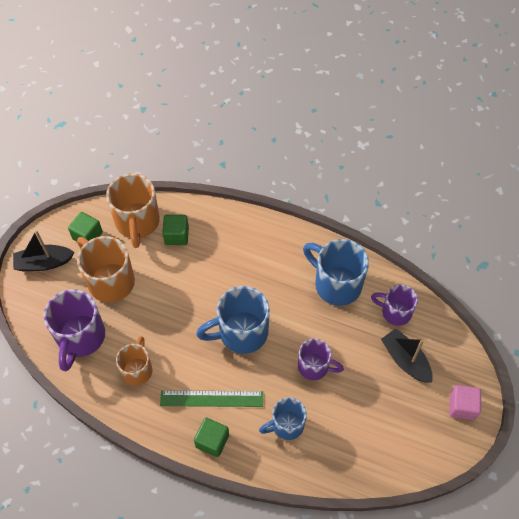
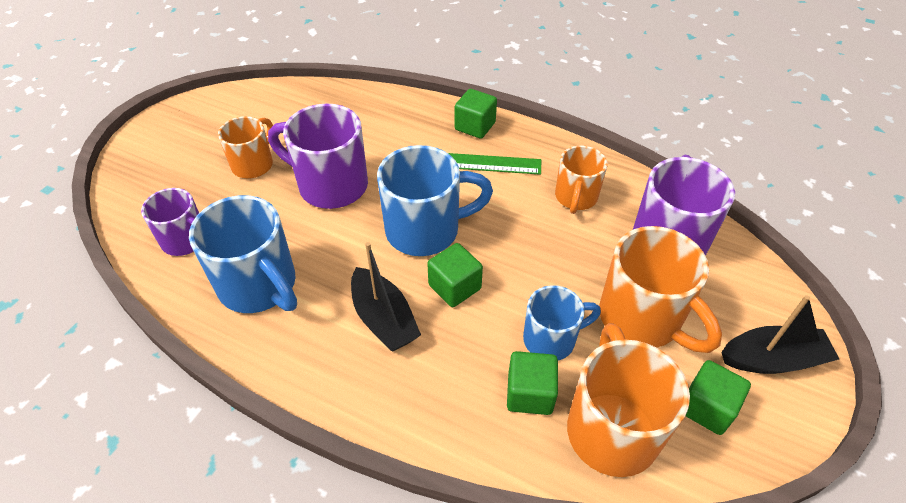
camera: 175 degrees left, 10 degrees down
(219, 293) = (454, 287): none -> green cube
(286, 425) = (383, 133): blue mug -> blue mug (551, 339)
(314, 367) = (330, 185): purple mug -> purple mug, size x1.61
(377, 383) = (254, 164): none -> orange mug
(405, 360) = (204, 184): black boat -> black boat (384, 319)
(462, 407) = (161, 136): pink cube -> none

